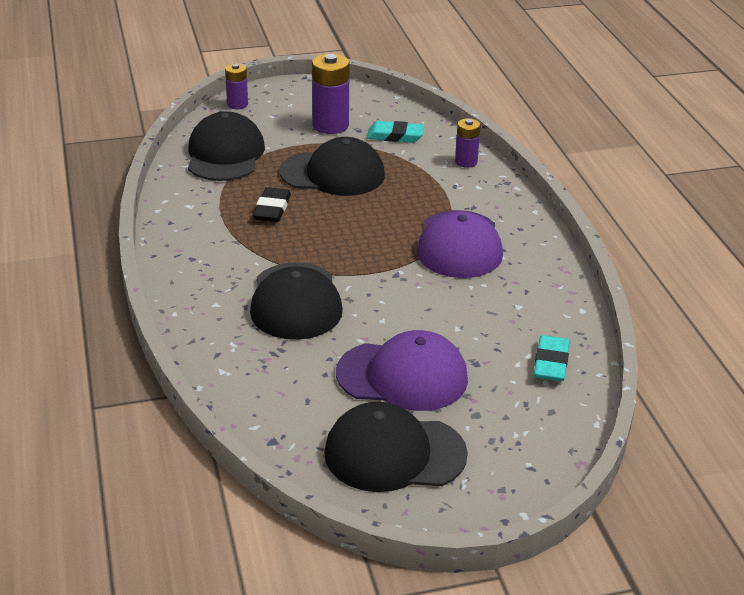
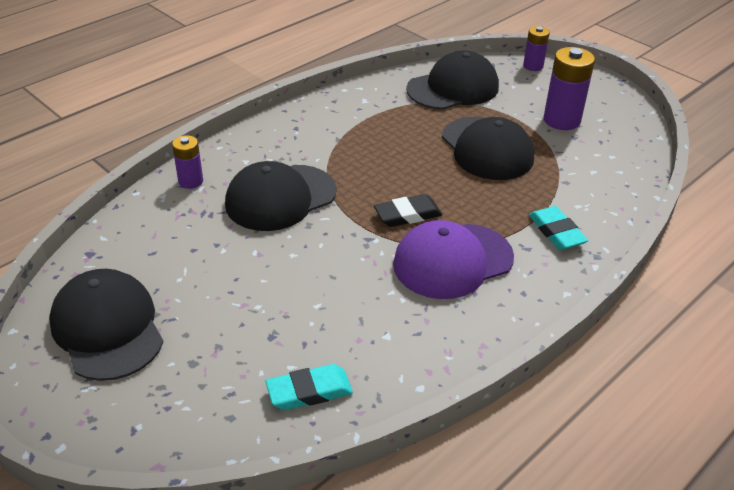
camera: 60 degrees right, 5 degrees up
(272, 209) = (400, 138): black eraser -> black eraser (408, 215)
(395, 136) = (591, 159): turquoise eraser -> turquoise eraser (556, 232)
(402, 376) = (219, 295): purple cap -> none
(466, 162) = (600, 217): purple battery -> purple battery (190, 181)

